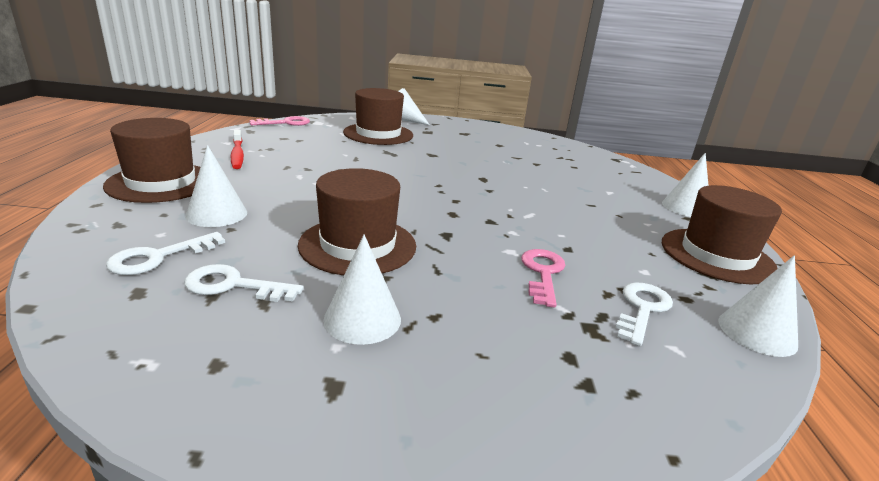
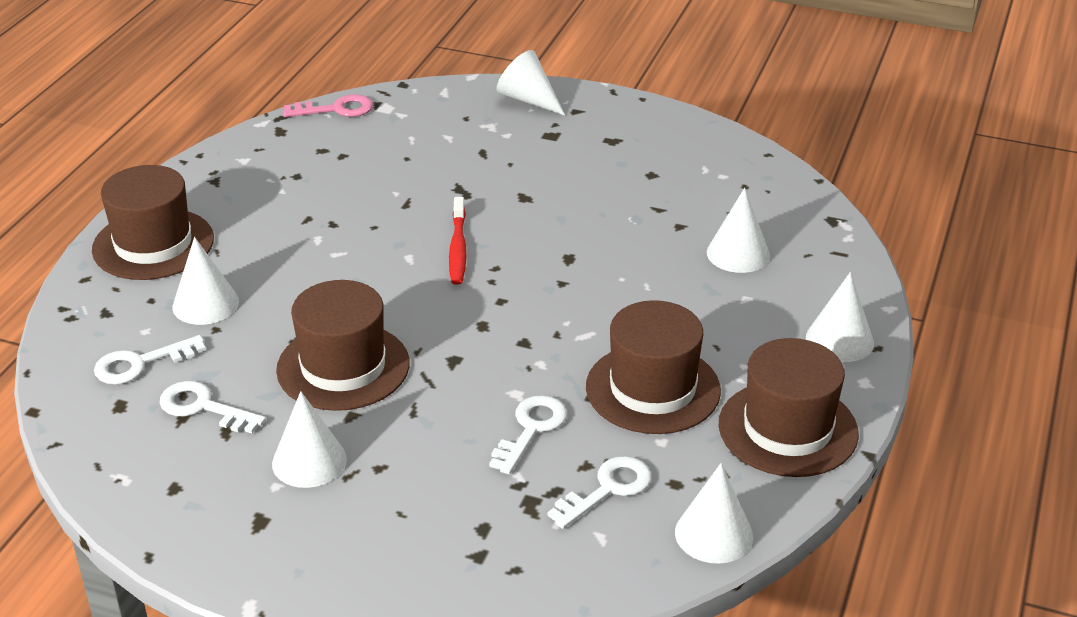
camera: 20 degrees right, 10 degrees up
(237, 154) = (251, 189): red toothbrush -> red toothbrush (458, 248)
(378, 134) = (467, 141): brown hat -> brown hat (653, 389)
(542, 273) = (531, 429): pink key -> white key
(582, 173) = (738, 253): none -> white cone

